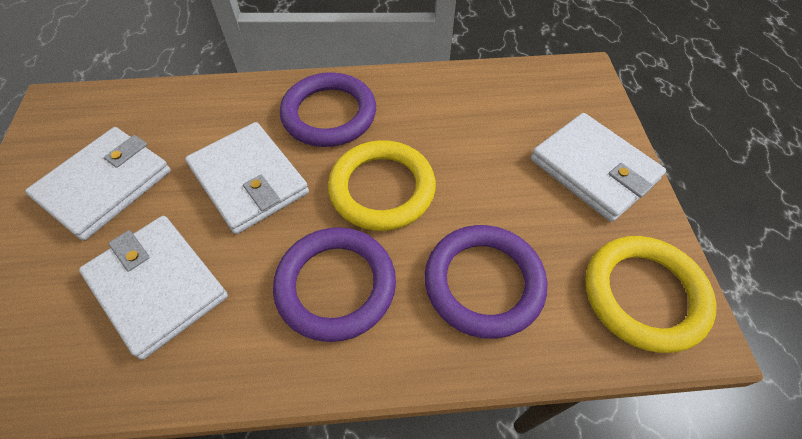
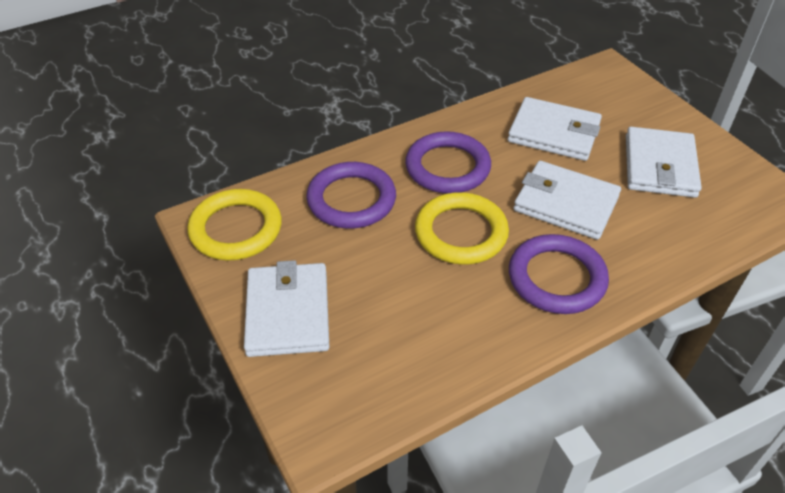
camera: 155 degrees right, 10 degrees down
(593, 169) = (288, 313): white wallet -> white wallet turned 60 degrees clockwise

